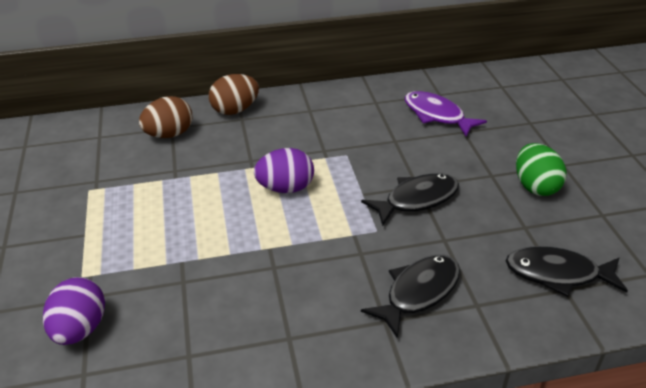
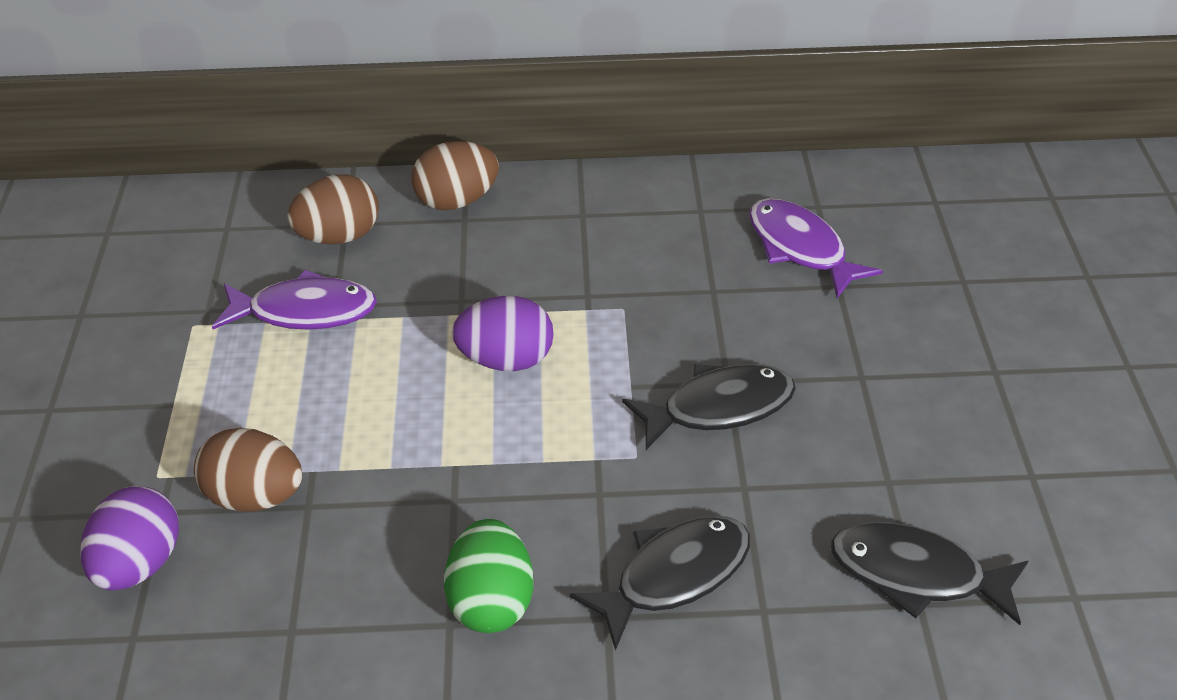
camera: 10 degrees right, 5 degrees up
(148, 280) = (255, 496): none -> brown egg
(157, 175) = (305, 311): none -> purple fish
(535, 186) = (931, 407): green egg -> green egg (491, 601)

